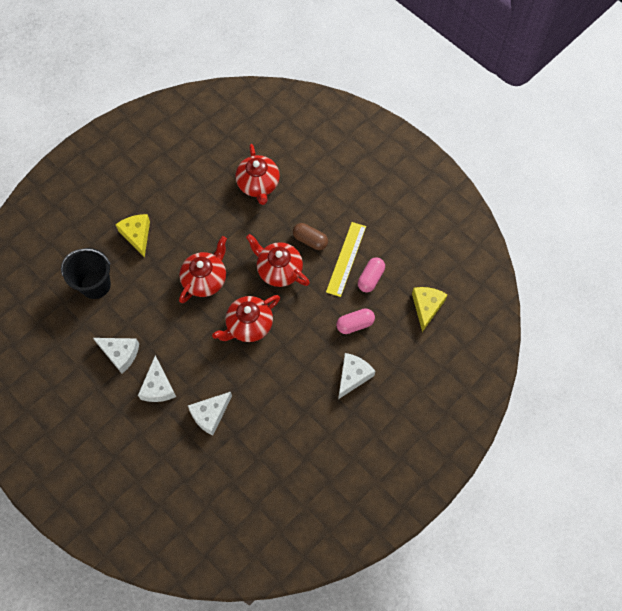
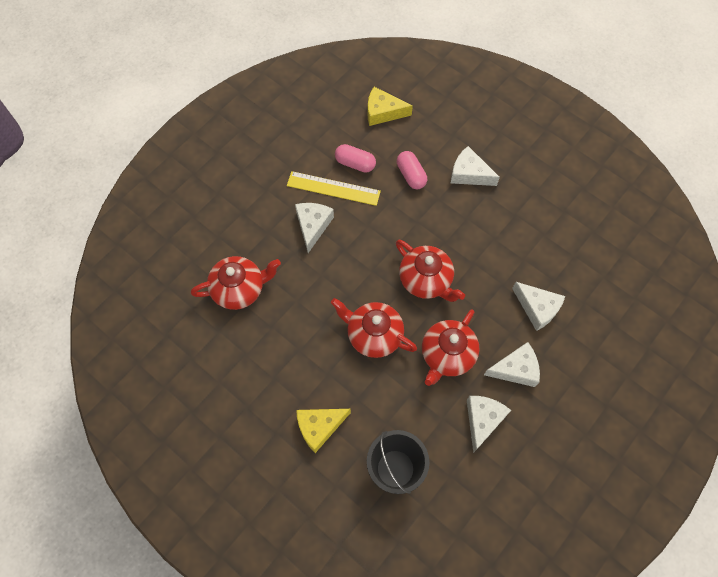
camera: 95 degrees left, 0 degrees up
(278, 270) = (353, 255): red teapot -> red teapot (447, 355)
(310, 240) = (313, 226): brown capsule -> white cheese

